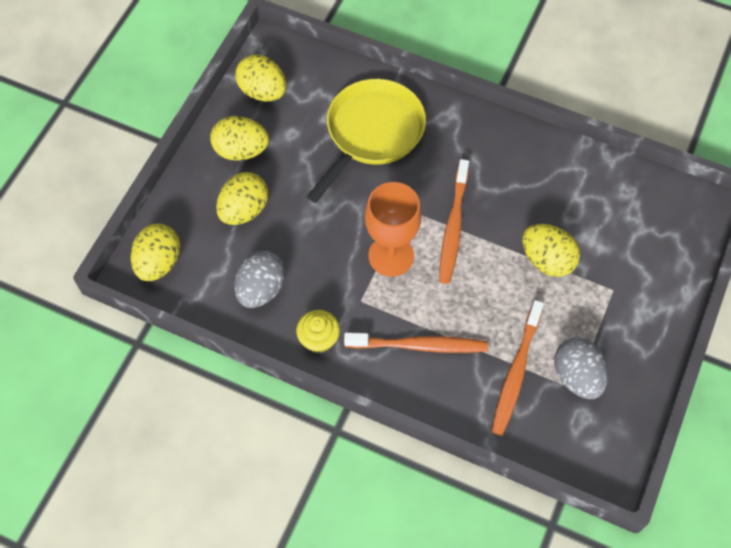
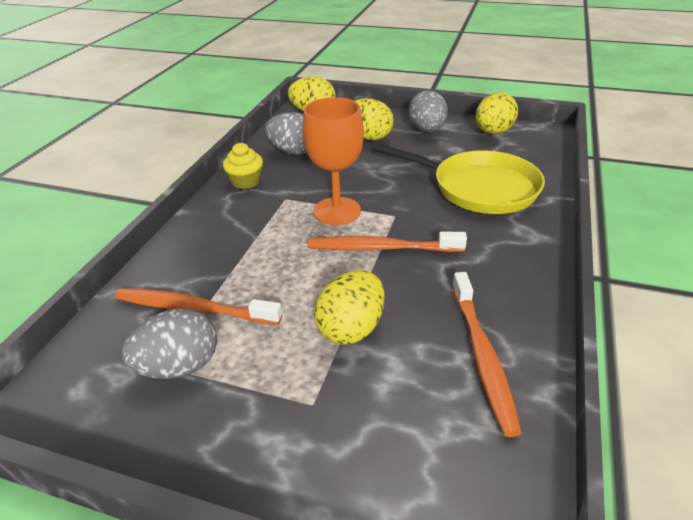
camera: 85 degrees right, 25 degrees down
(241, 150) = (426, 130): yellow egg -> grey egg
(419, 345) = (235, 236): orange toothbrush -> orange toothbrush (482, 356)

